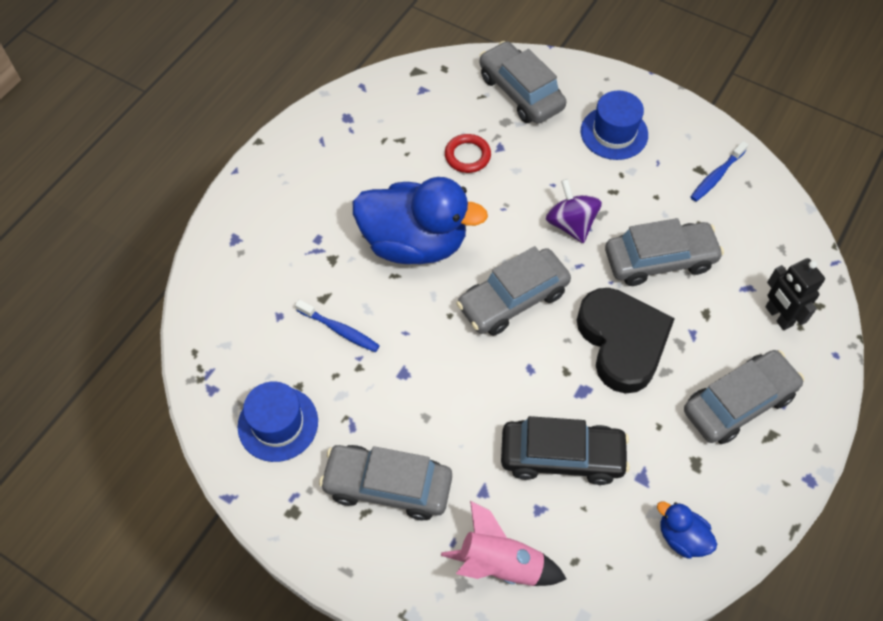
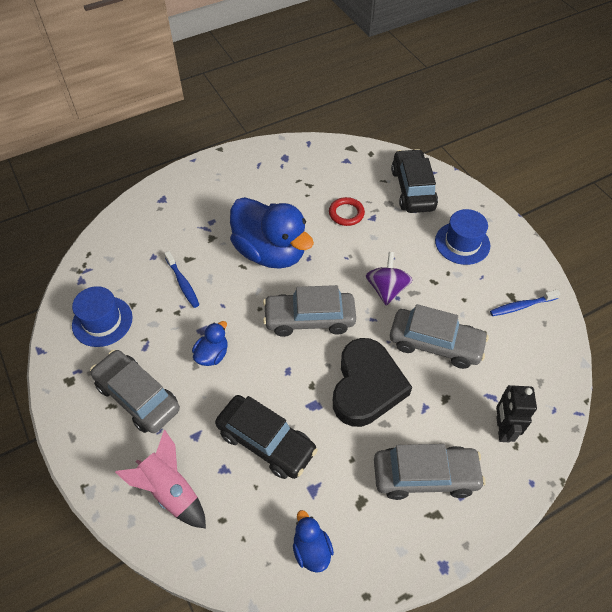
camera: 30 degrees right, 5 degrees down
(436, 394) = (212, 354): none -> blue duck
(520, 92) = (412, 189): grey car -> black car

